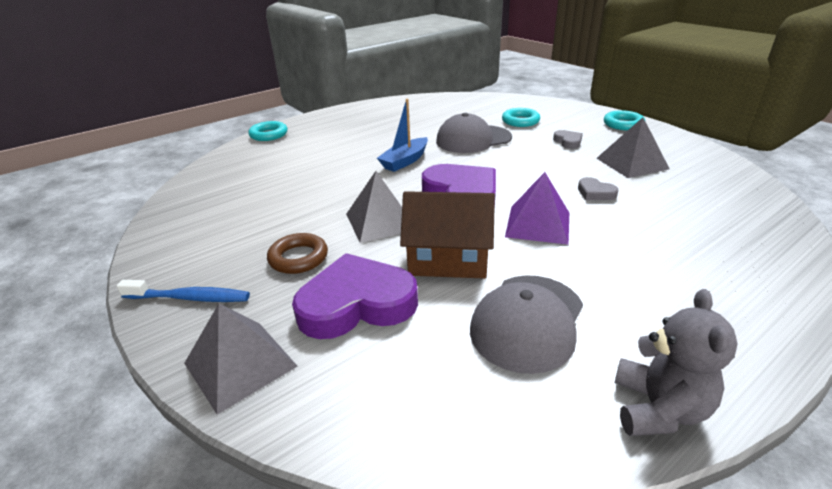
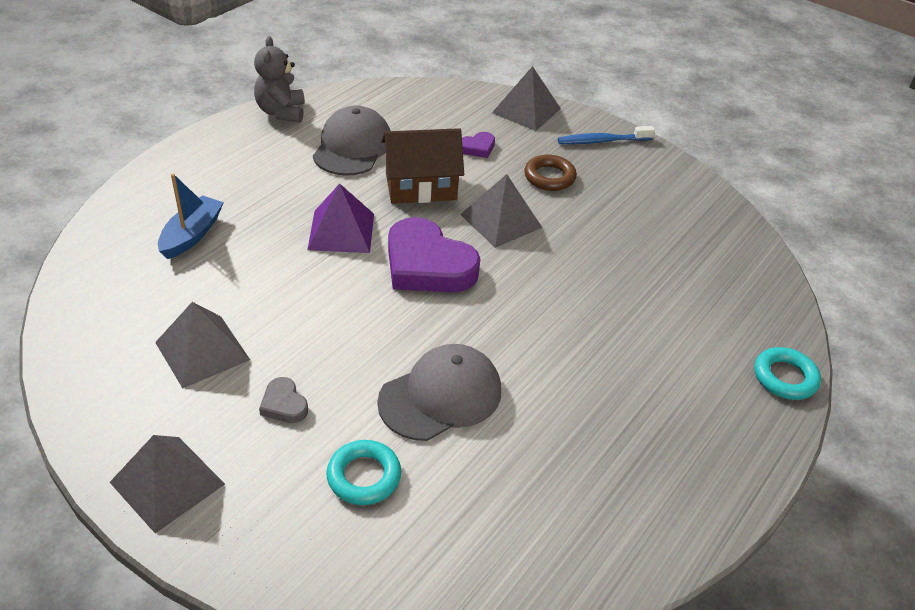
camera: 160 degrees right, 10 degrees up
(356, 303) = (477, 148): purple heart -> purple heart, size x0.44
(405, 161) = (524, 325): blue boat -> blue boat (192, 235)
(595, 193) = (271, 283): grey heart -> none
(623, 124) = (167, 483): turquoise ring -> grey pyramid

